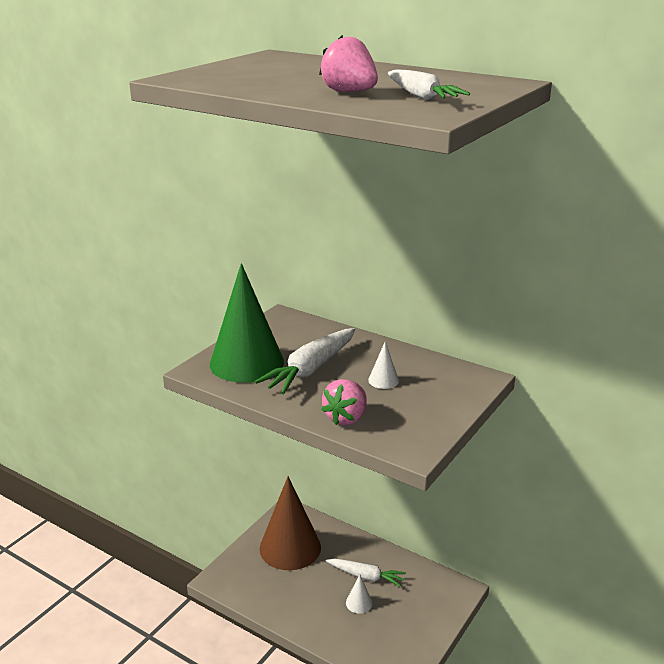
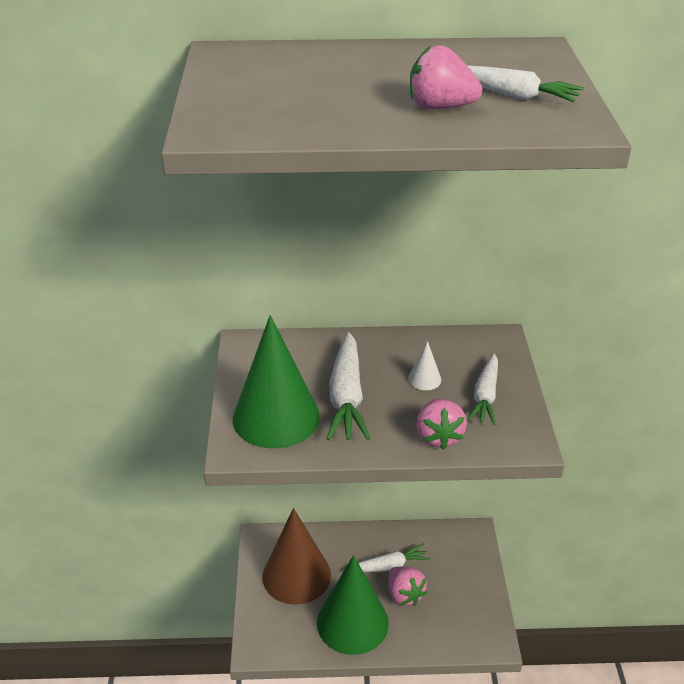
camera: 35 degrees left, 10 degrees up
(300, 600) = (352, 623): none -> green cone
(359, 603) = (404, 595): white cone -> pink strawberry
(418, 408) = (485, 396): none -> white carrot

